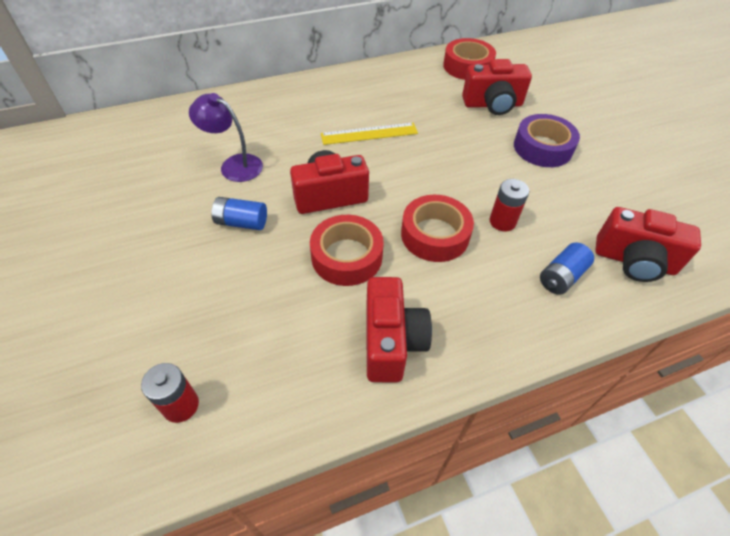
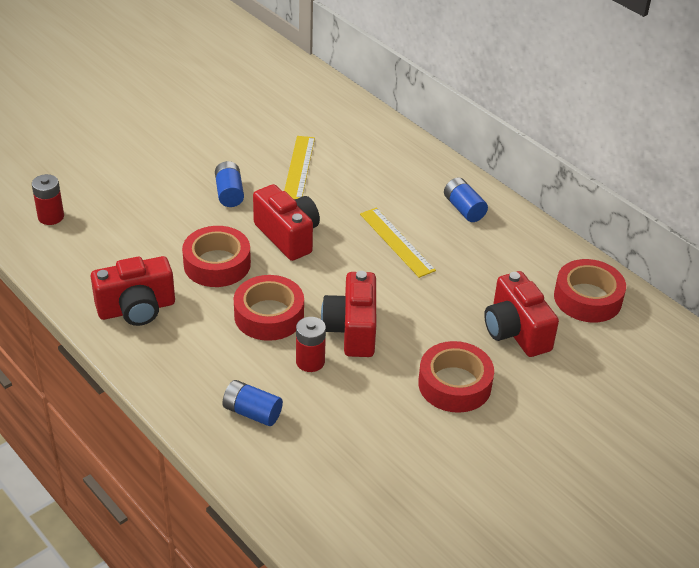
camera: 70 degrees right, 10 degrees down
(234, 165) = (299, 167): purple lamp -> yellow ruler
(347, 90) = (464, 209): none -> blue battery
(542, 148) = (454, 384): purple tape -> red tape
(634, 261) = (298, 470): red camera -> red camera (352, 330)

